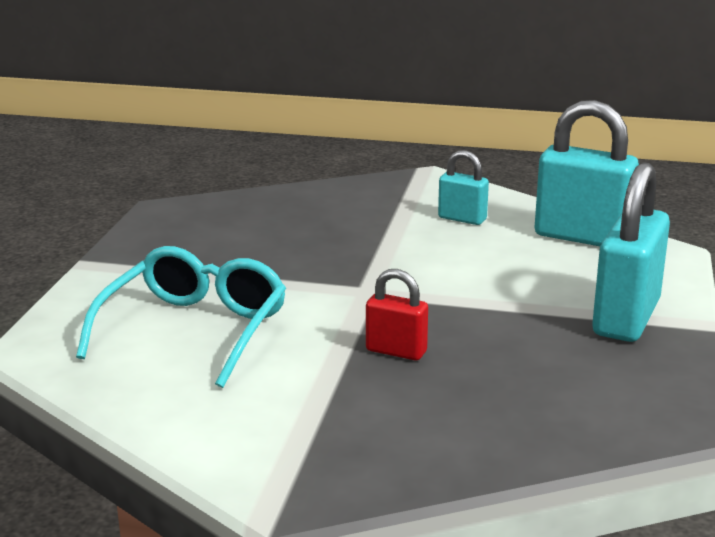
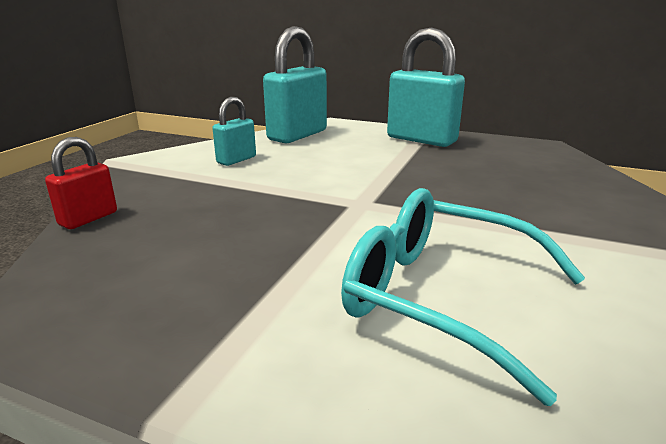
camera: 80 degrees left, 0 degrees up
(396, 351) = (476, 201): red padlock -> red padlock (88, 219)

